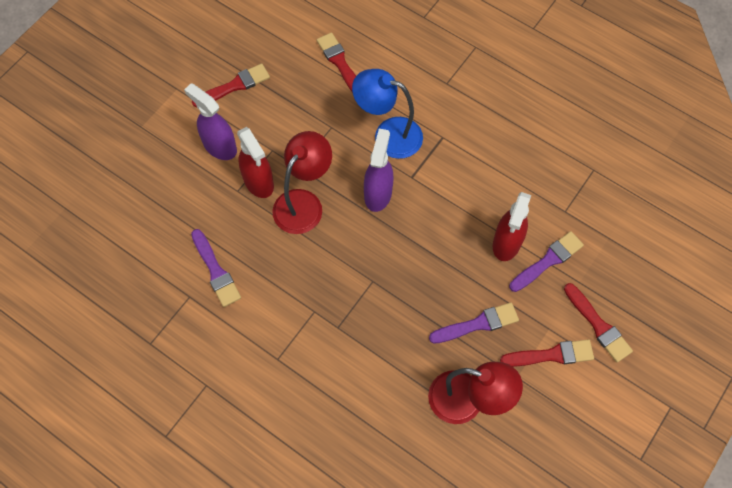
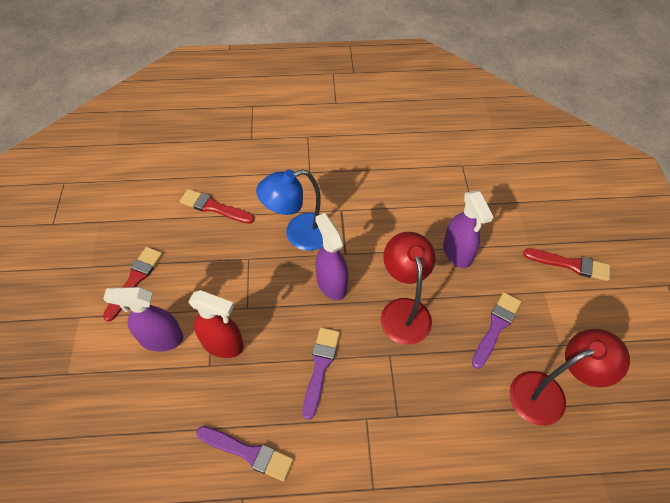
camera: 40 degrees left, 10 degrees down
(303, 203) = (277, 333): red lamp -> red lamp (403, 310)
(506, 243) = (457, 253): red spray bottle -> purple spray bottle
(548, 261) = (495, 245): purple brush -> purple brush (320, 367)
(551, 355) = (564, 309): red brush -> none

